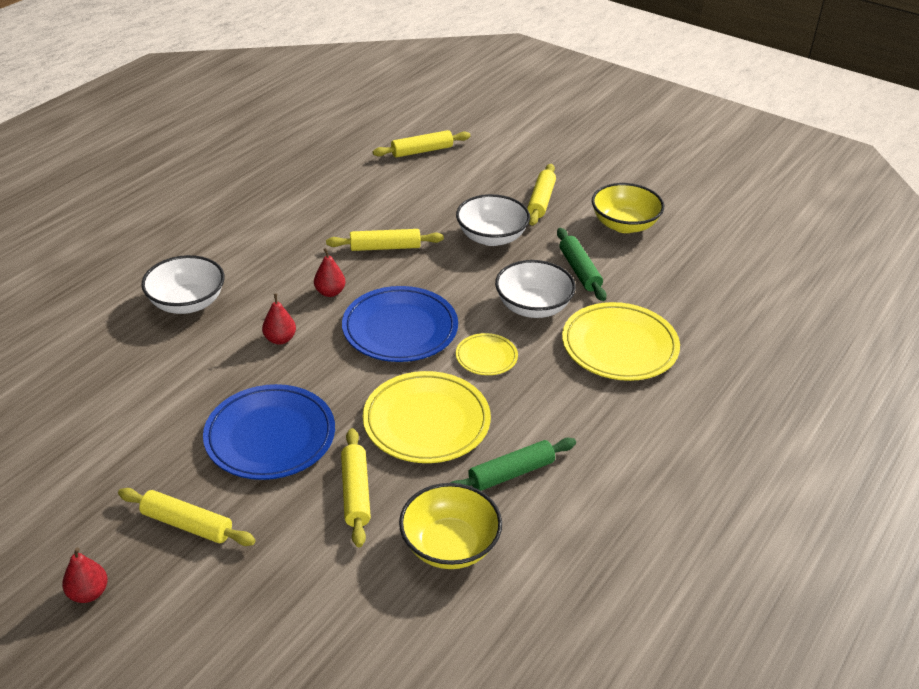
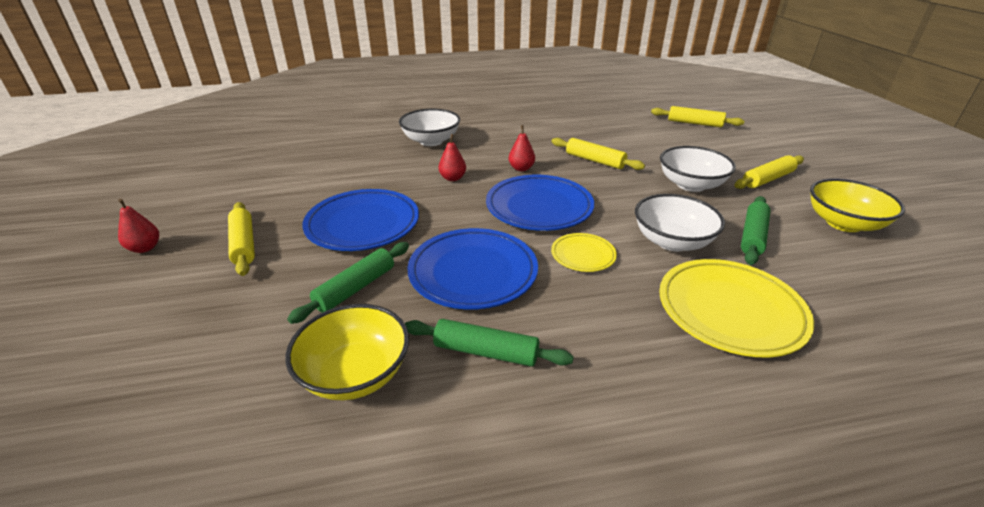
camera: 45 degrees right, 5 degrees down
(355, 493) = (355, 288): yellow rolling pin -> green rolling pin
(426, 422) = (473, 273): yellow plate -> blue plate

